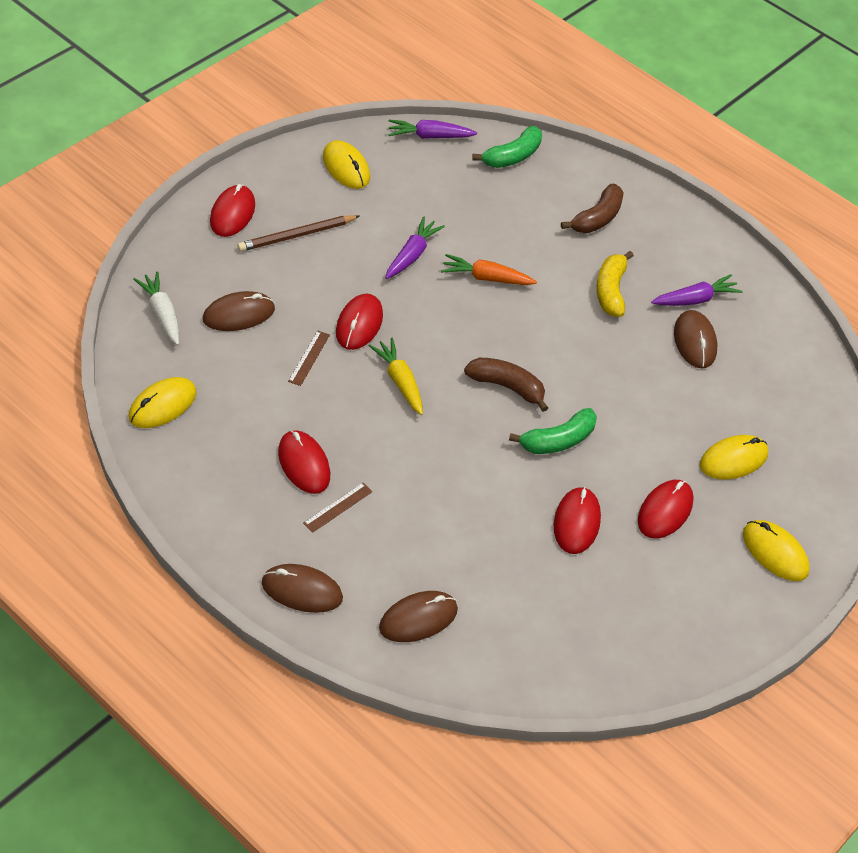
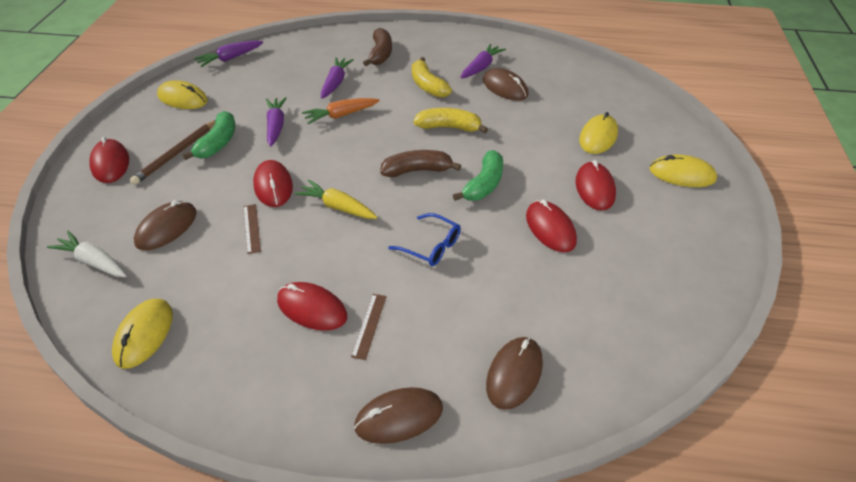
camera: 30 degrees left, 5 degrees down
(450, 471) = (431, 246): none -> blue glasses
(512, 156) = (296, 46): green banana -> green banana (218, 143)
(515, 232) = (335, 83): none -> purple carrot
(584, 356) = (449, 127): none -> yellow banana

